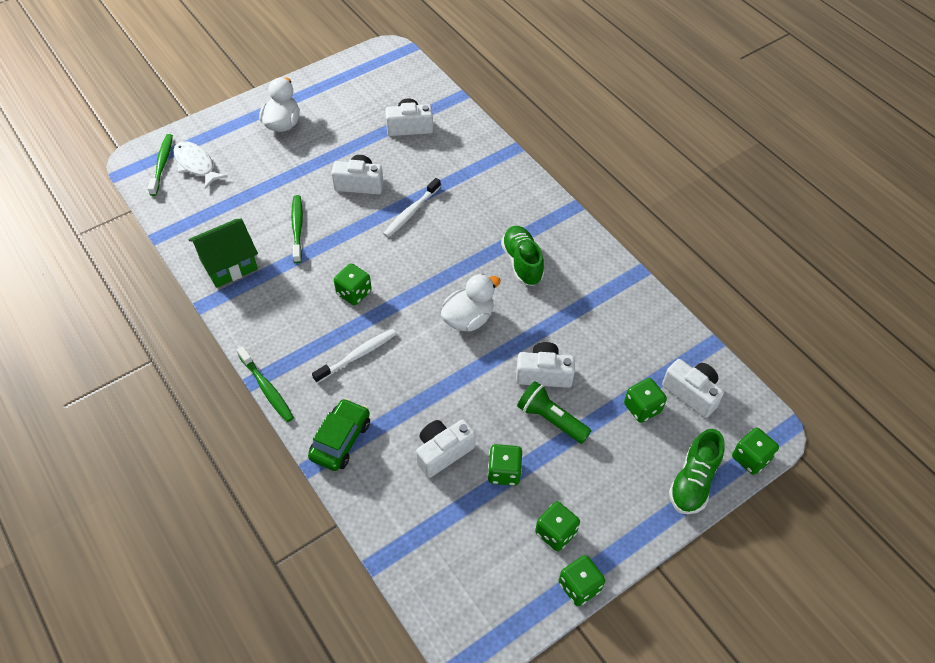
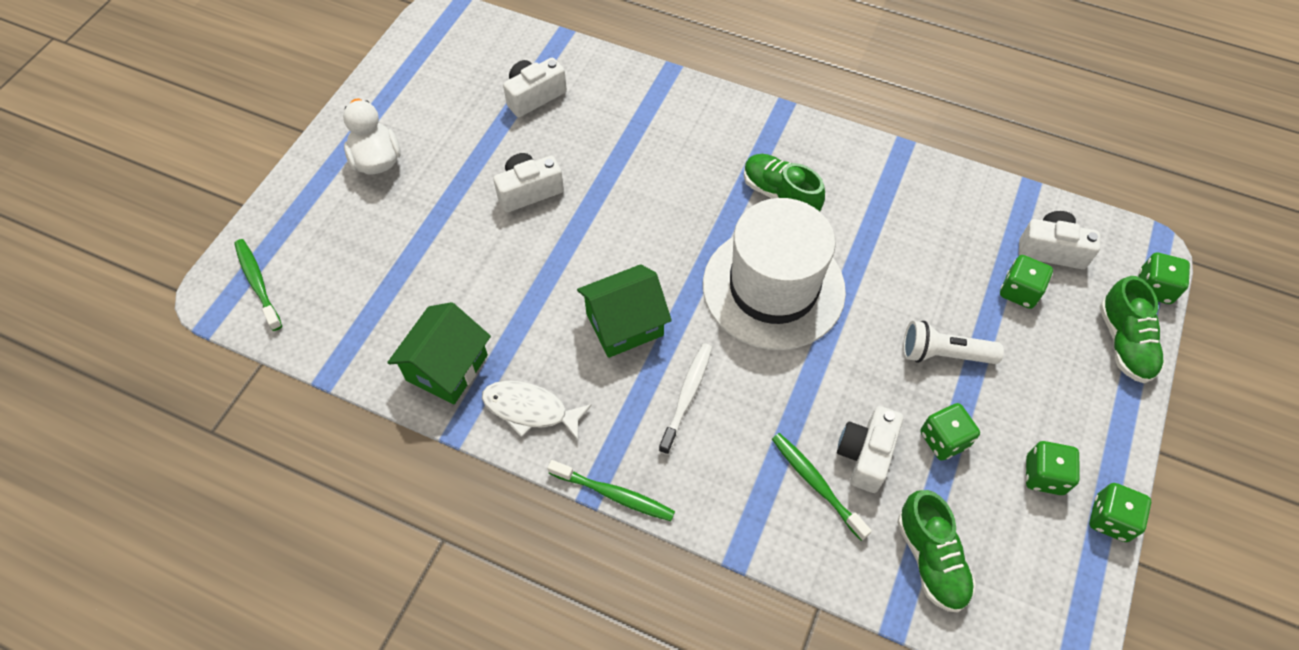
camera: 30 degrees left, 5 degrees up
(196, 165) = (304, 263): white fish -> white fish (530, 410)
(297, 228) = (496, 280): green toothbrush -> green toothbrush (816, 484)
(340, 440) = (746, 506): green car -> none
(354, 293) = (625, 324): green dice -> green house
(411, 212) = (615, 196): white toothbrush -> none
(432, 538) = (930, 559): none -> green shoe
(468, 319) = (773, 288): white duck -> white hat
(544, 374) = (898, 308): white camera -> none
(551, 419) = (943, 354): green flashlight -> white flashlight

